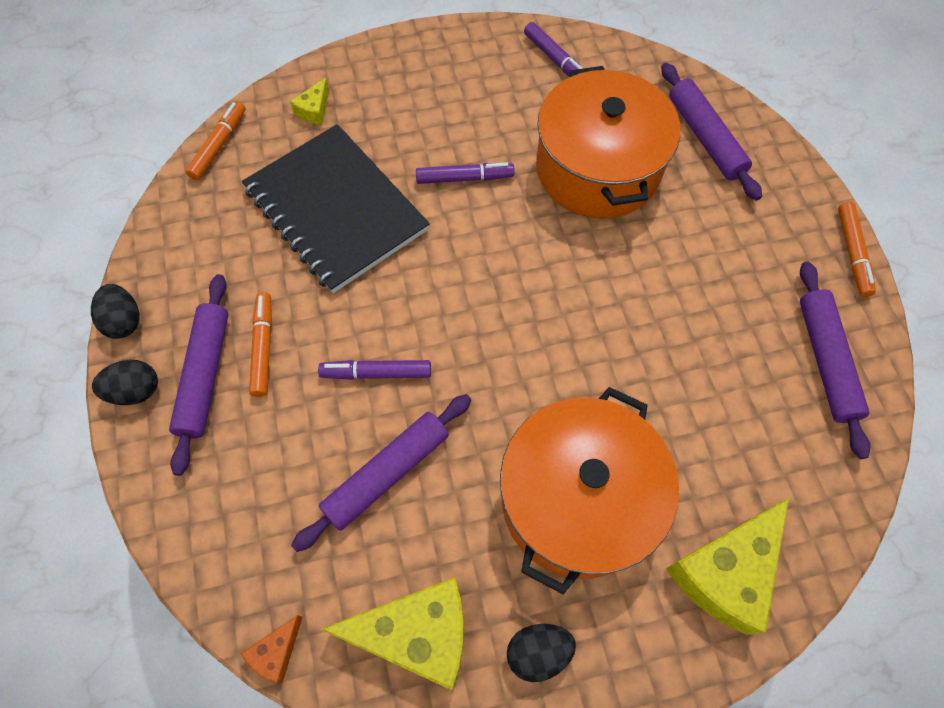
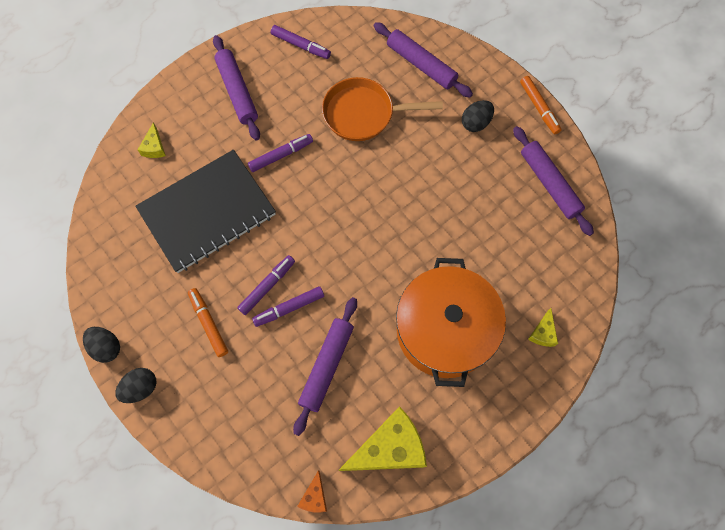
camera: 25 degrees left, 5 degrees up
(205, 375) = (181, 358): purple rolling pin -> purple rolling pin (237, 91)
(219, 145) = (101, 200): orange marker -> none
(336, 210) = (207, 212): black notebook -> black notebook turned 60 degrees counterclockwise
(362, 333) = (267, 286): none -> purple marker
(538, 652) = (461, 425): black egg -> black egg (475, 123)
(598, 168) = (363, 114): orange pot -> orange pan
(725, 571) = (543, 333): yellow cheese -> yellow cheese, size x0.46

